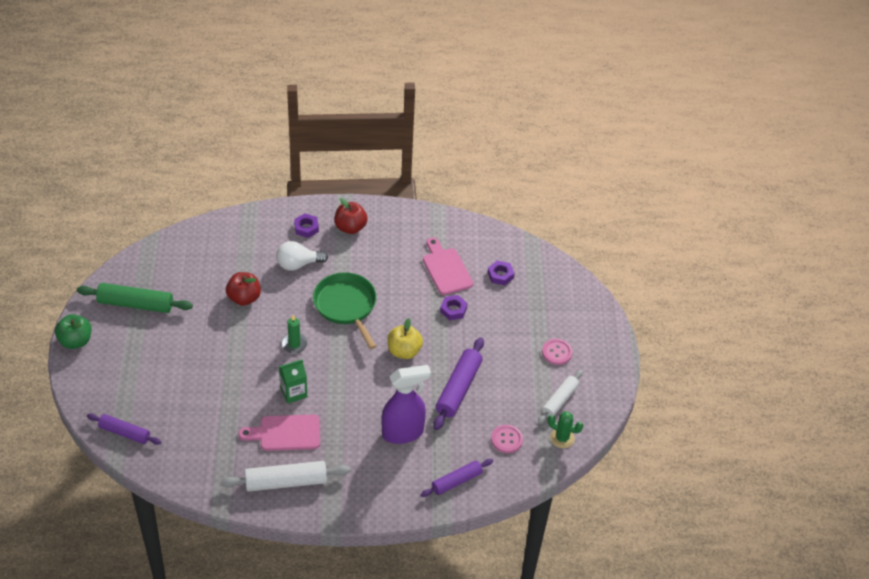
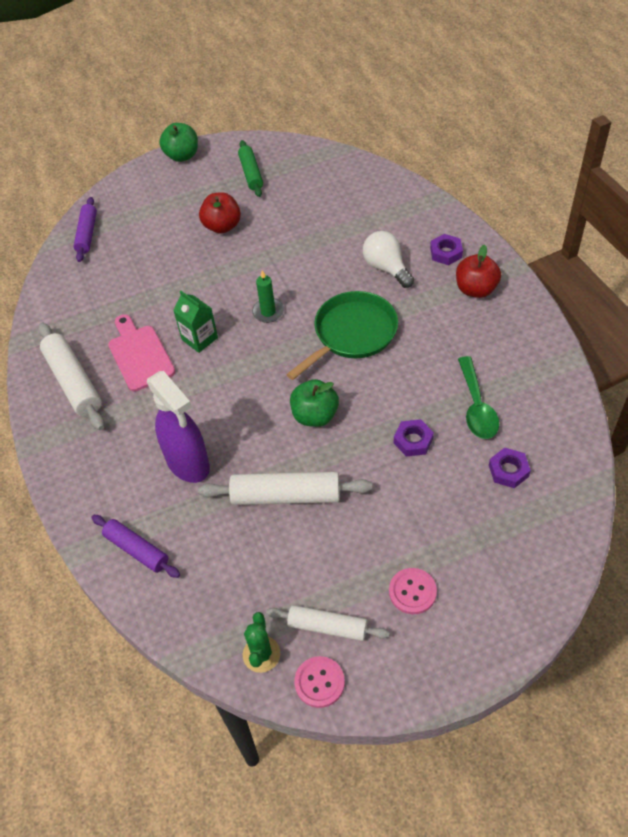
camera: 75 degrees right, 5 degrees up
(135, 304) = (251, 173): green rolling pin -> green rolling pin, size x0.66
(244, 298) = (308, 246): red apple -> red apple (222, 226)
(404, 351) = (315, 415): yellow apple -> green apple
(446, 269) = (476, 406): pink cutting board -> green spoon
(458, 388) = (286, 495): purple rolling pin -> white rolling pin
(507, 439) = (228, 583): pink button -> pink button (319, 682)

